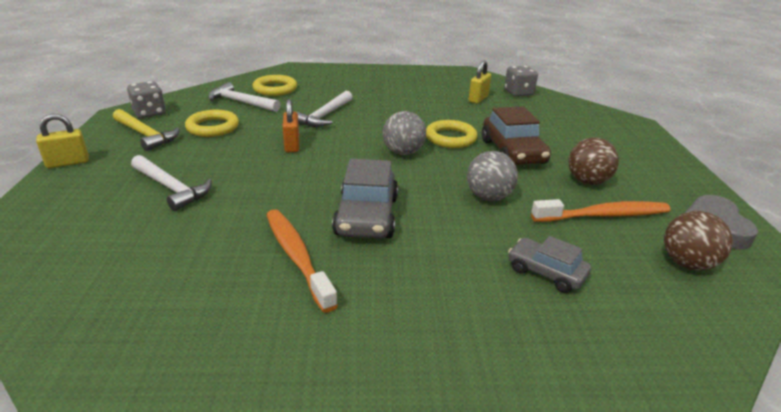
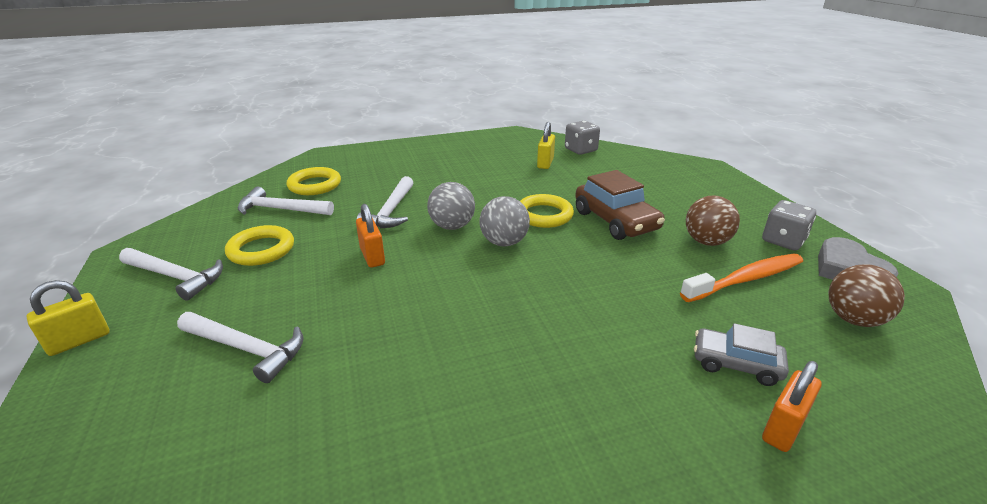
camera: 15 degrees left, 0 degrees up
(146, 135) = (176, 277): yellow hammer -> white hammer
(149, 113) = (167, 244): grey dice -> grey dice (783, 241)
(297, 256) = (458, 413): orange toothbrush -> none
(367, 216) = (509, 335): grey car -> none
(488, 197) = (624, 281): grey ball -> grey ball (452, 226)
(554, 323) = (783, 428): none -> orange padlock

